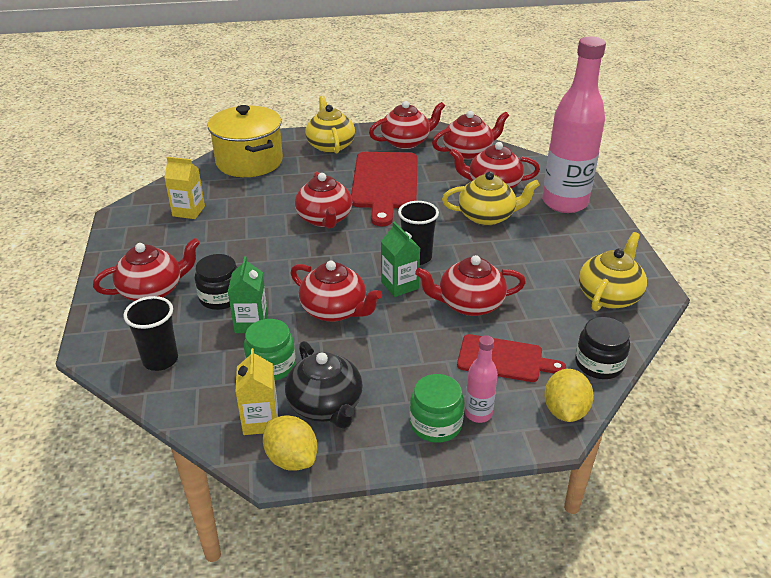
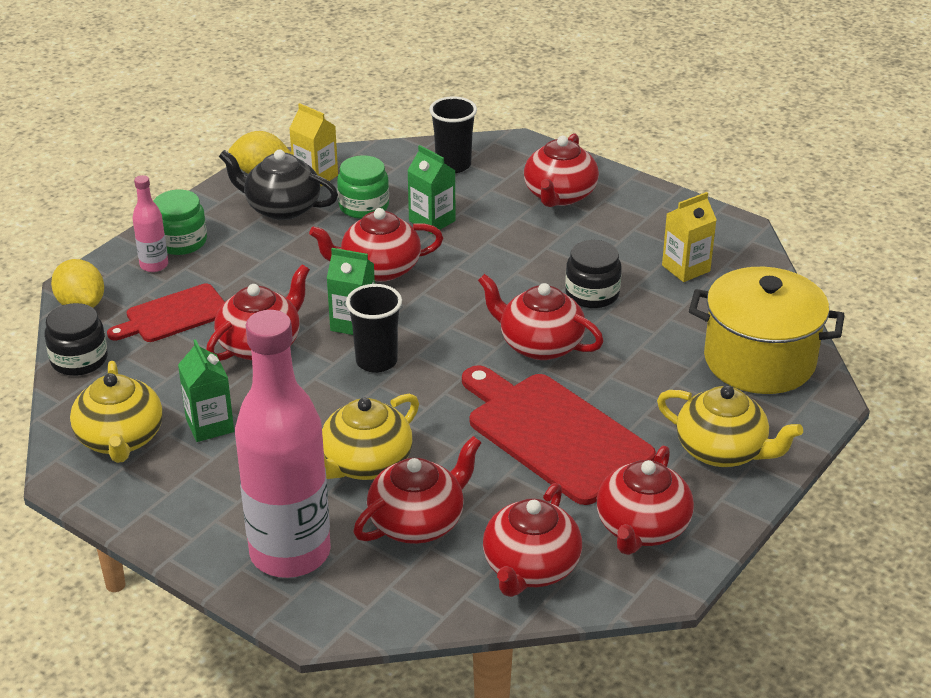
camera: 135 degrees right, 0 degrees up
(221, 297) = (494, 223): black jar -> black jar (592, 294)
(549, 275) = (210, 425): none -> green carton

